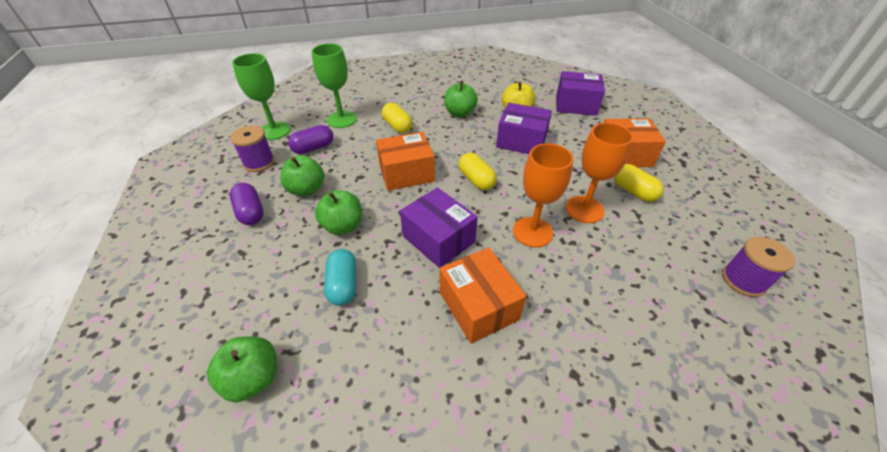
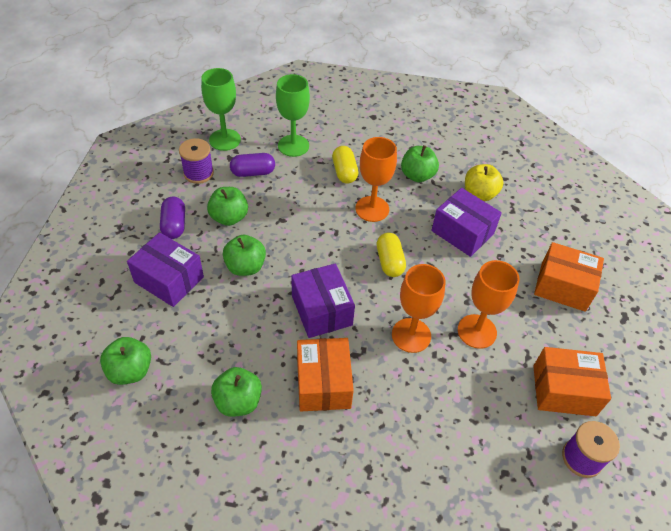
camera: 20 degrees right, 5 degrees up
(343, 285) = (223, 322): turquoise capsule -> none
(399, 361) = (238, 401): none -> green apple
(406, 173) = (327, 231): orange box -> orange box (564, 390)
(437, 146) = (372, 209): none -> orange goblet
(576, 105) = (554, 205): purple box -> purple box (169, 279)
(633, 191) = (542, 331): yellow capsule -> none

